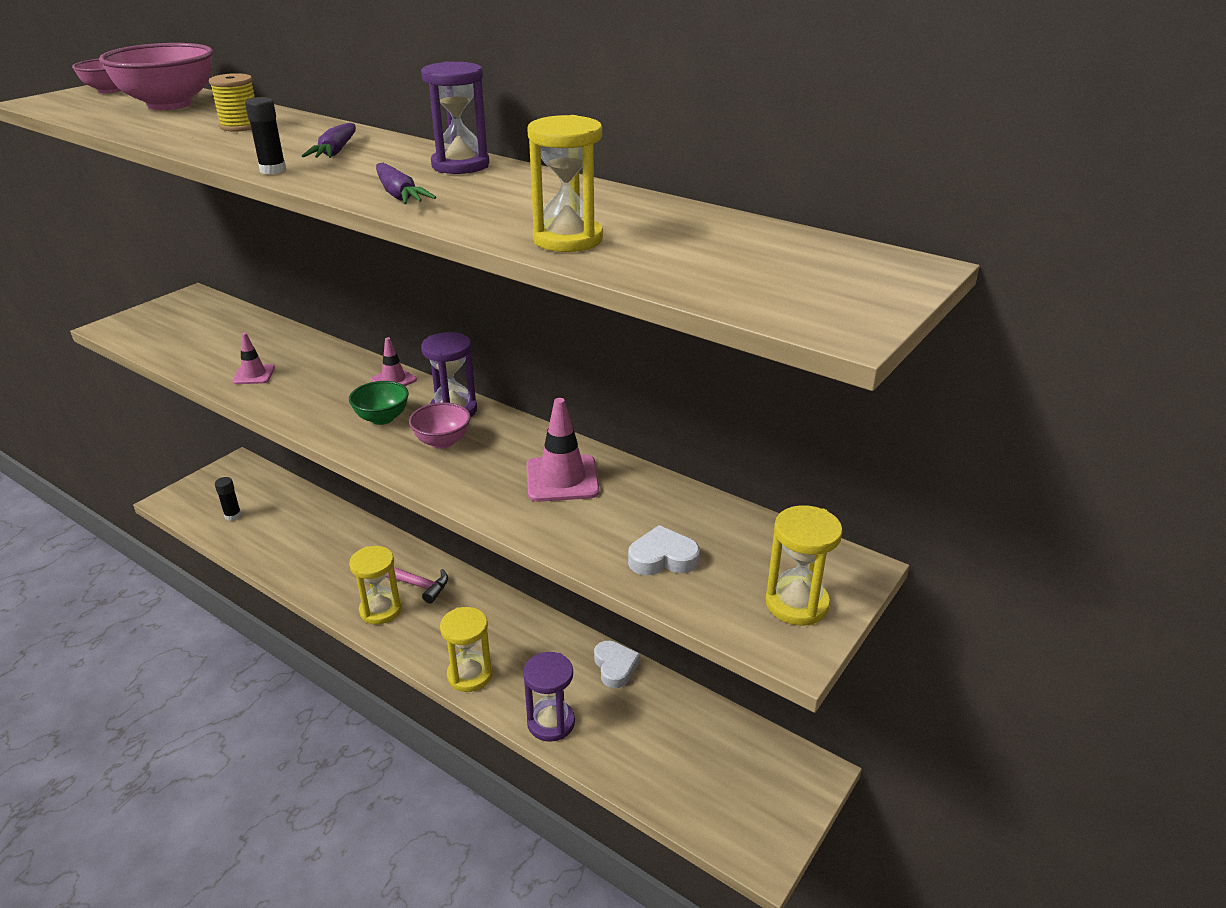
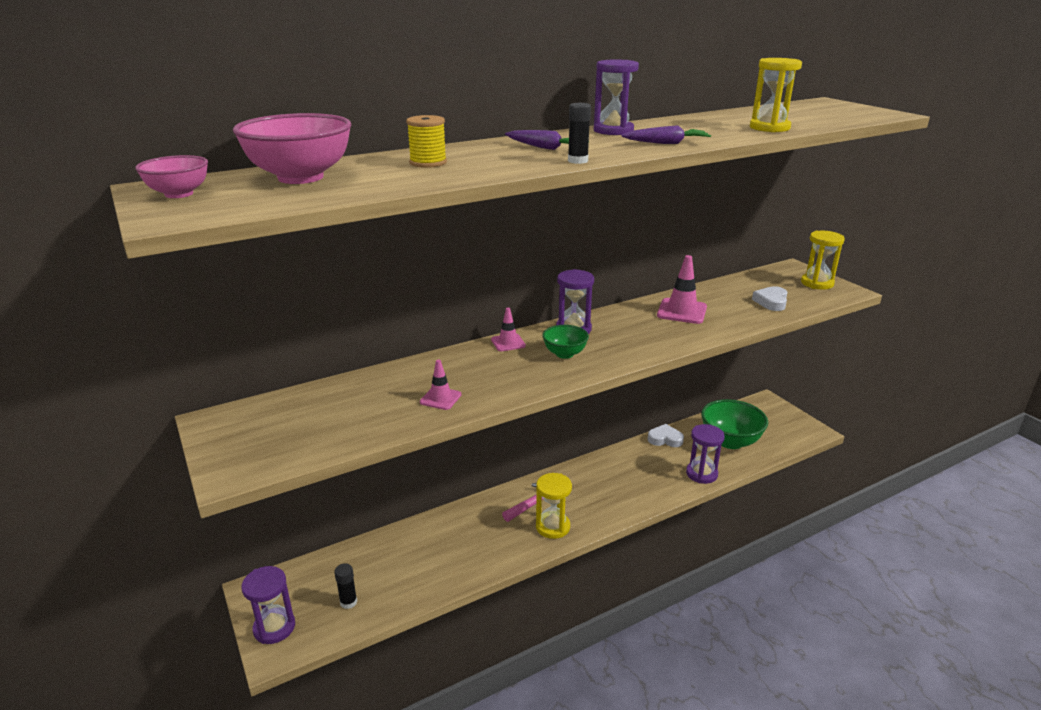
camera: 65 degrees left, 5 degrees down
(196, 490) = (274, 627): none -> purple hourglass
(442, 442) = (613, 338): pink bowl -> none
(470, 675) = (645, 497): yellow hourglass -> none
(655, 742) = (730, 441): none -> green bowl

